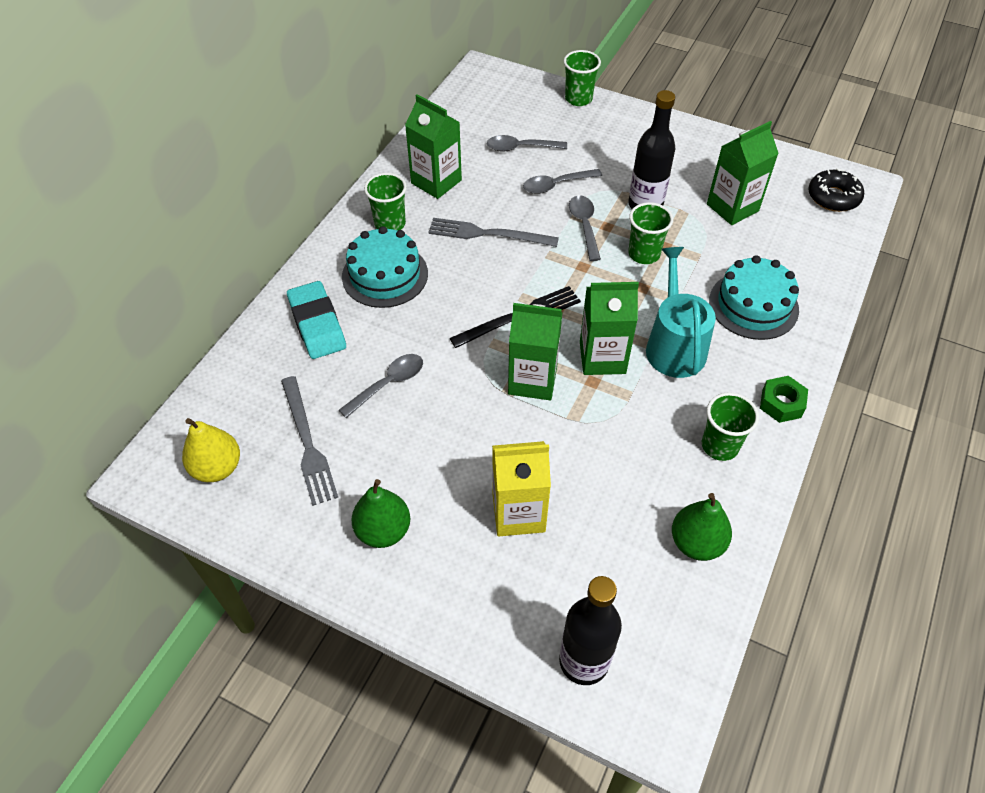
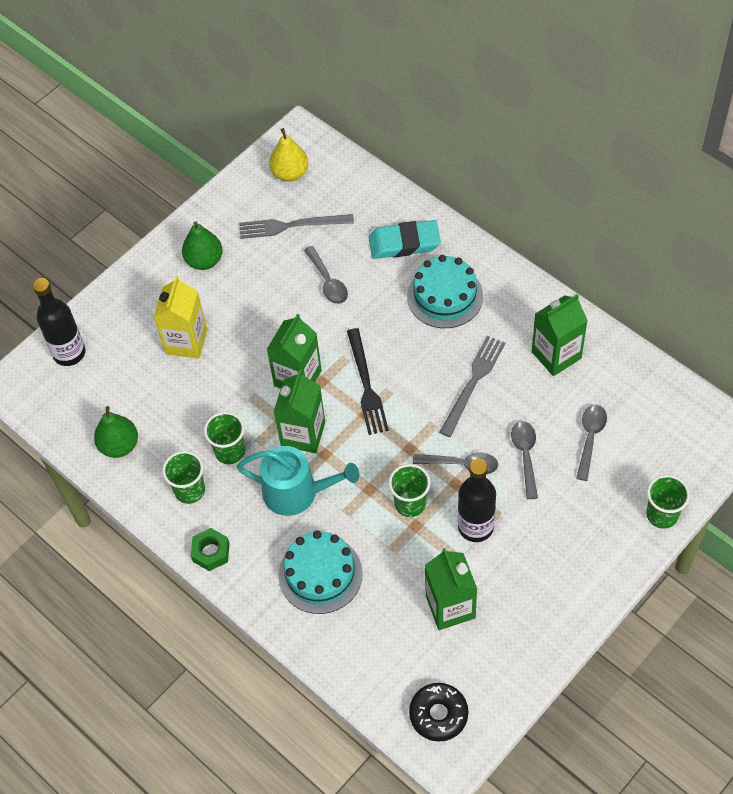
camera: 110 degrees right, 5 degrees up
(390, 224) = (507, 309): green cup -> green cup (230, 452)

